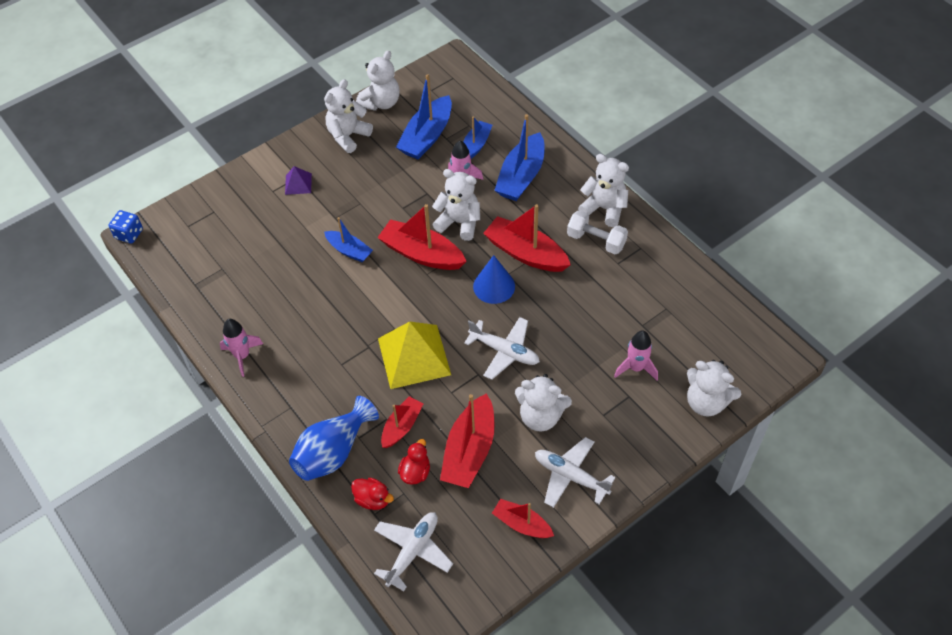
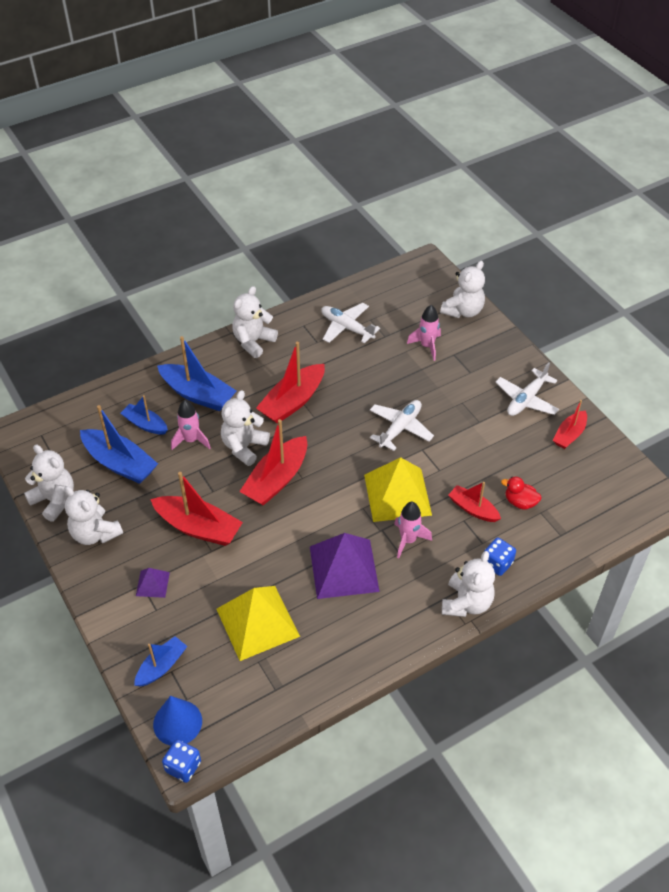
camera: 85 degrees left, 5 degrees down
(242, 356) = (379, 640): pink rocket -> pink rocket (408, 540)
(261, 262) = (257, 622): none -> yellow pyramid
(320, 320) = (343, 568): none -> purple pyramid
(333, 452) = (497, 563): blue vase -> blue dice
(349, 250) = (259, 540): blue boat -> blue boat (161, 666)
(373, 499) = (546, 535): red duck -> none
(413, 551) = (595, 509): white plane -> white plane (346, 328)
(469, 450) = (500, 462): red boat -> red boat (198, 527)
(494, 286) = (326, 428): blue cone -> blue cone (177, 722)
(540, 416) = (469, 411): white teddy bear -> white teddy bear (466, 603)
(596, 240) = (289, 352): white dumbbell -> none

